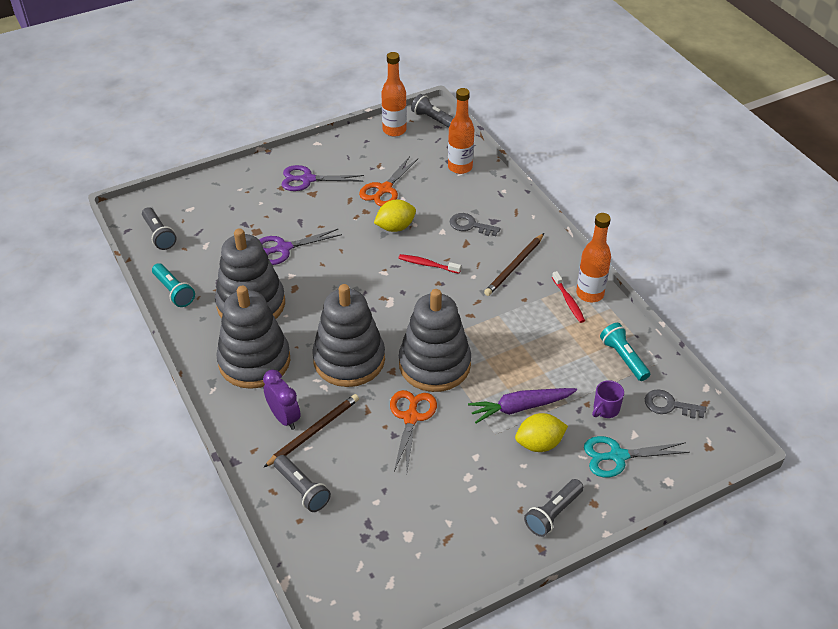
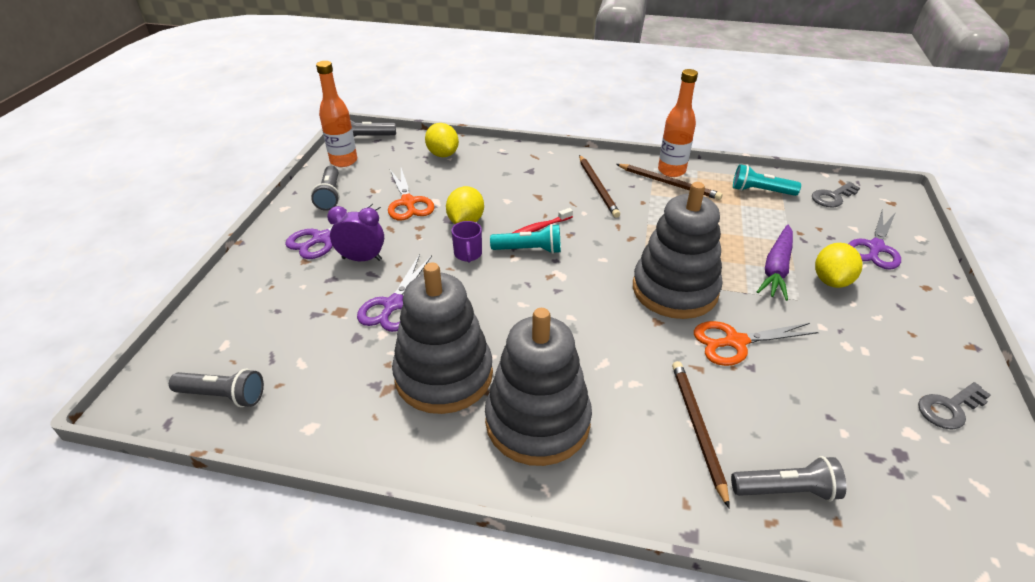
camera: 50 degrees left, 5 degrees down
(174, 291) = (336, 434): turquoise flashlight -> turquoise flashlight (529, 250)
(284, 417) = (654, 443): purple clock -> purple clock (362, 259)
(349, 360) = (612, 343): grey stacking toy -> none
(411, 417) = (735, 342): orange scissors -> orange scissors turned 60 degrees counterclockwise
(460, 167) = (443, 154): orange bottle -> yellow lemon
(470, 225) = (519, 184): grey key -> grey key (949, 408)
(553, 514) = (928, 316): grey flashlight -> grey flashlight (330, 195)
(568, 301) = (669, 183): red toothbrush -> brown pencil
(605, 409) = (814, 227): purple mug -> purple mug (468, 254)
(618, 456) = (875, 247): turquoise scissors -> purple scissors

